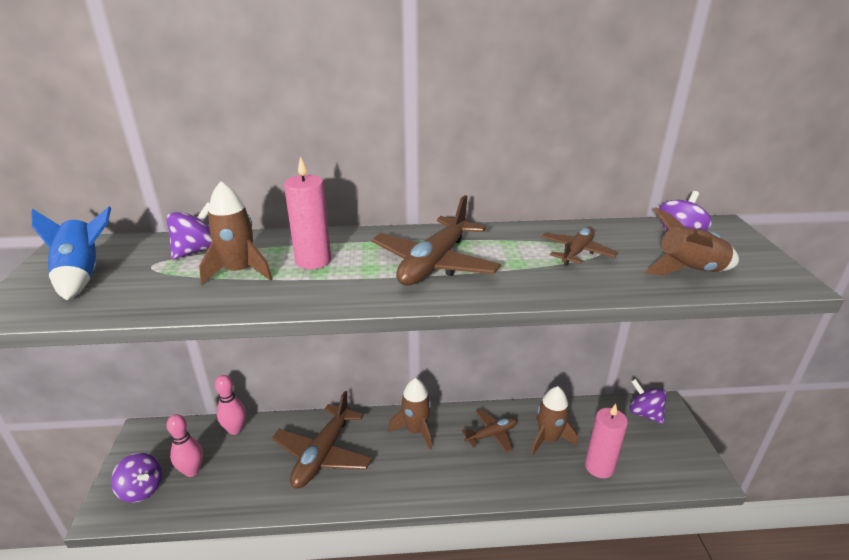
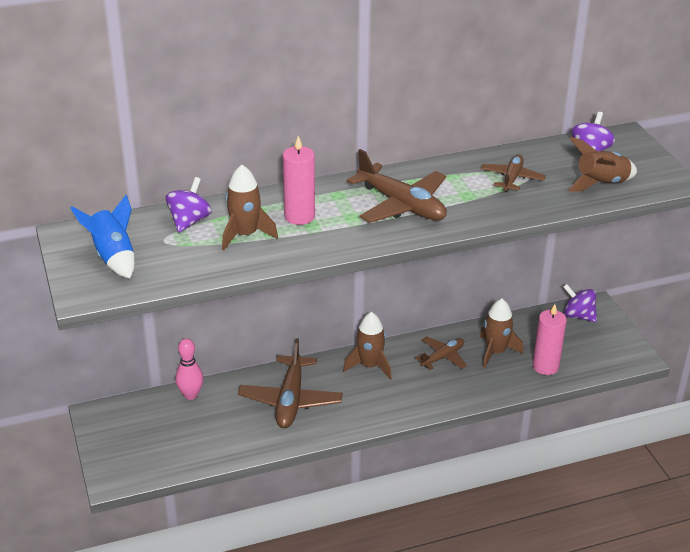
camera: 15 degrees left, 5 degrees up
(142, 489) = (134, 457): purple spinning top -> none
(192, 471) = (172, 435): pink bowling pin -> none
(434, 263) = (401, 205): brown plane -> brown plane turned 60 degrees counterclockwise

